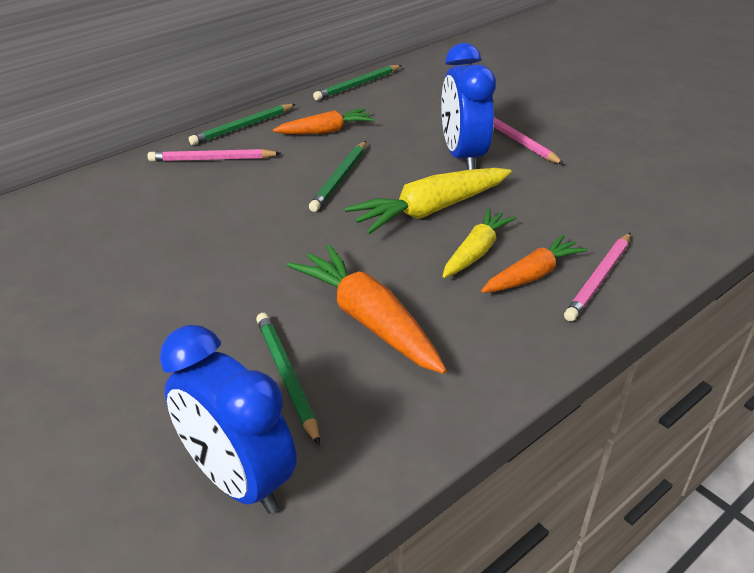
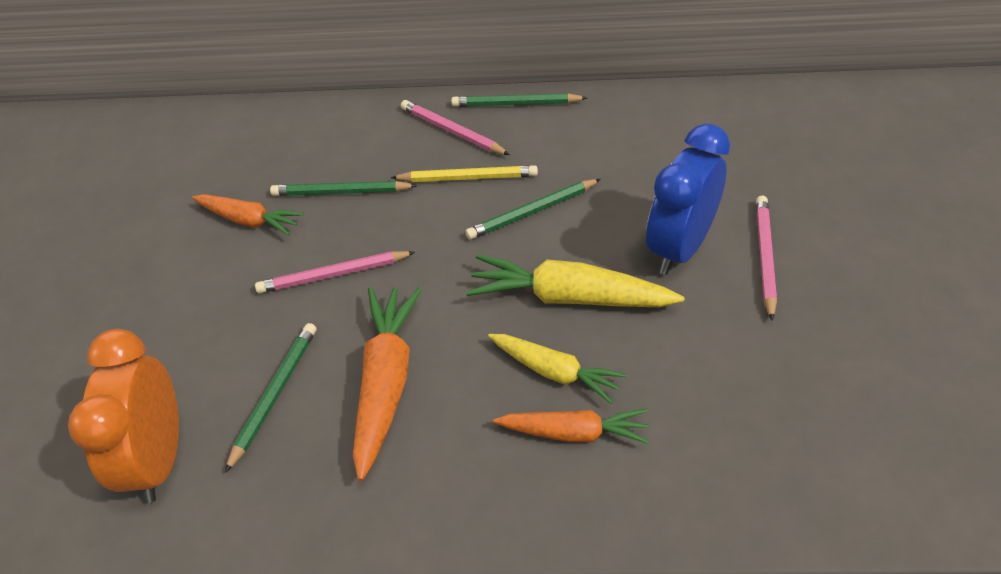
camera: 45 degrees right, 10 degrees up
(238, 480) = (159, 459): blue clock -> orange clock
(263, 180) = (468, 178): none -> yellow pencil
(325, 131) = (582, 145): orange carrot -> orange carrot (248, 220)
(357, 85) = (680, 98): green pencil -> green pencil (341, 192)
(476, 252) = (554, 372): yellow carrot -> yellow carrot turned 45 degrees clockwise
(599, 279) = (632, 482): pink pencil -> pink pencil (333, 275)

